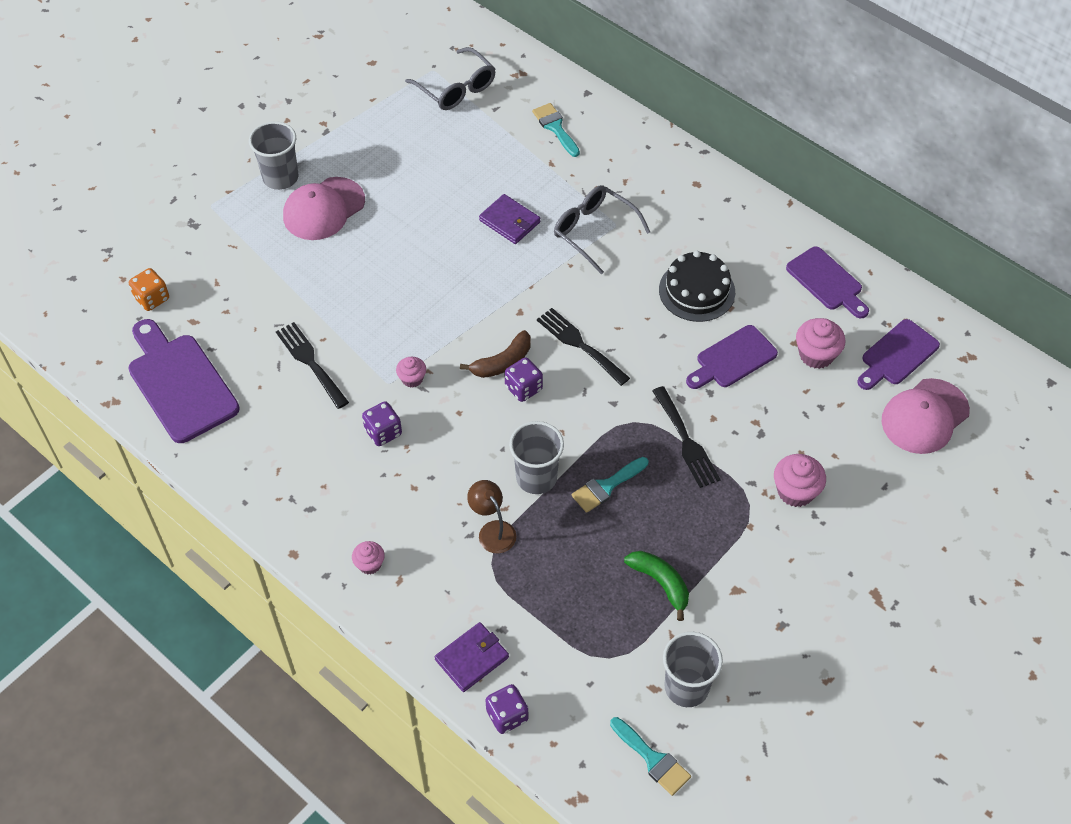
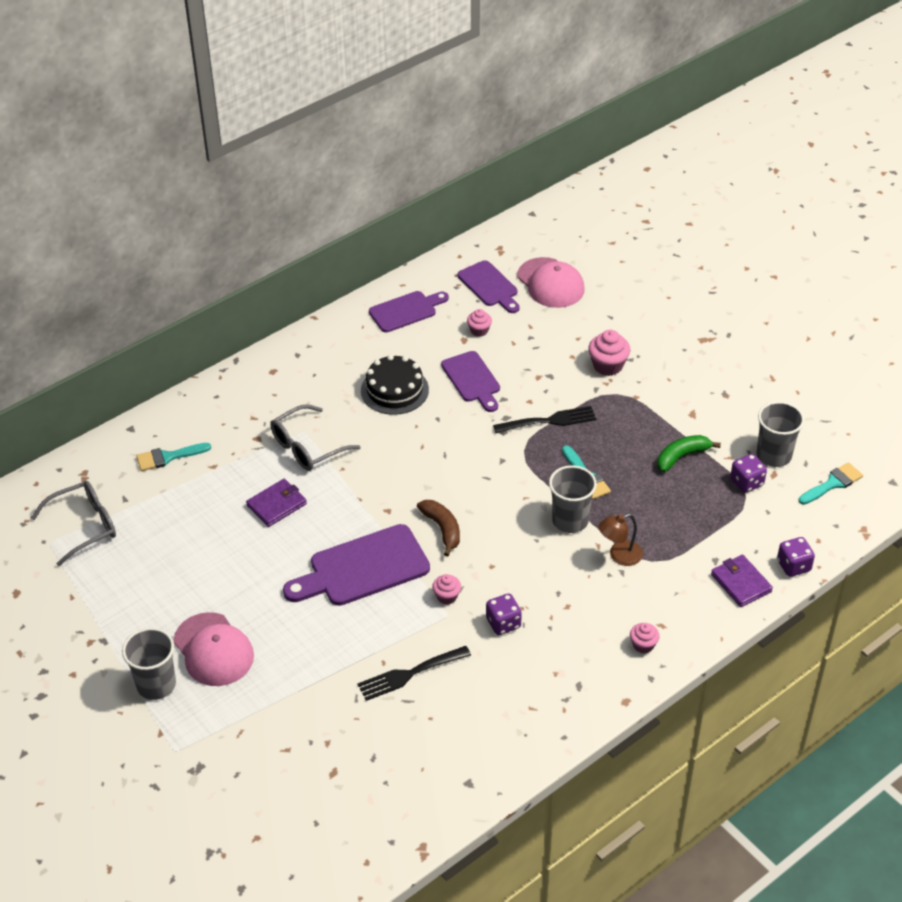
camera: 80 degrees left, 10 degrees down
(152, 298) = (292, 810): orange dice -> none
(180, 383) = (412, 787): purple cutting board -> purple cutting board (363, 568)
(523, 388) = (474, 518): purple dice -> purple dice (746, 482)
(579, 344) = (434, 474): black fork -> none
(816, 355) = (479, 330): pink cupcake -> pink cupcake, size x0.61

